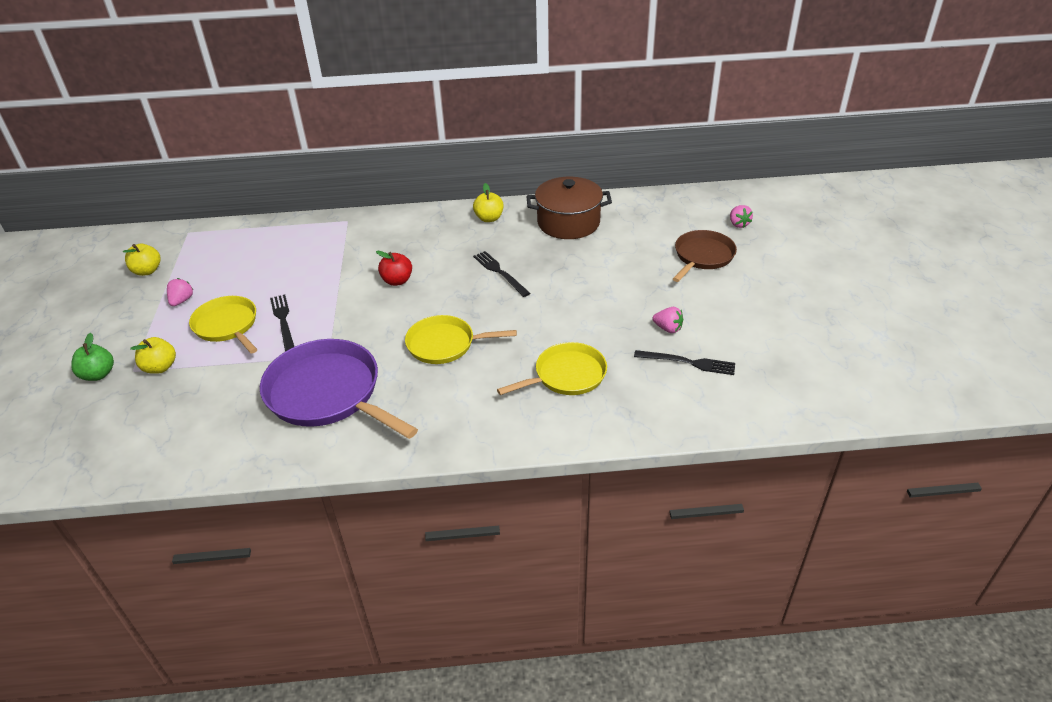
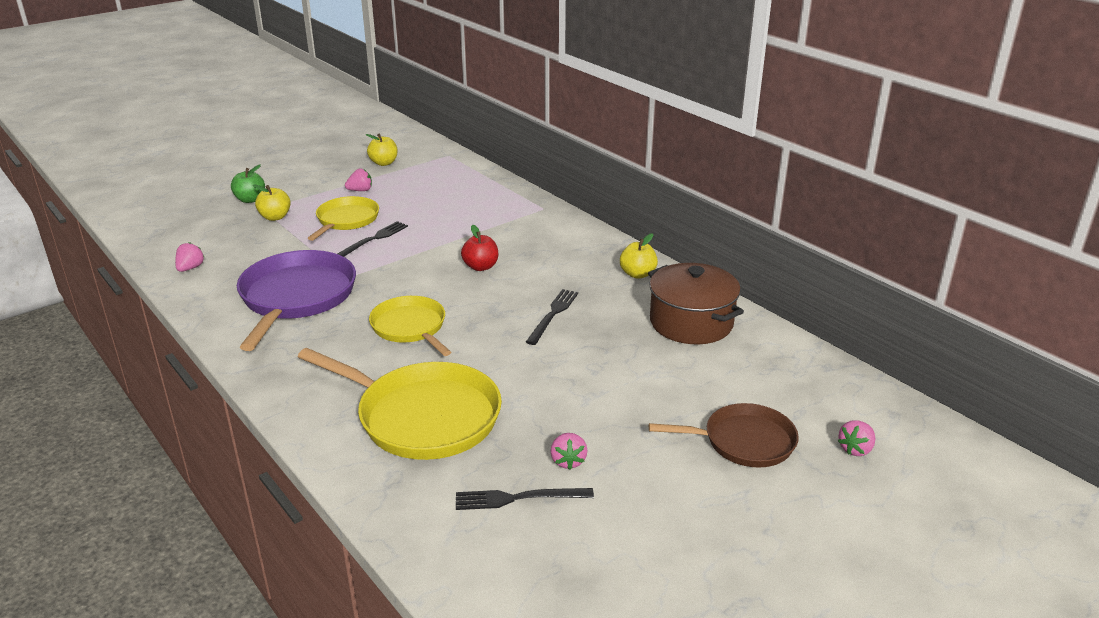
camera: 55 degrees right, 10 degrees down
(189, 450) = (190, 268): none -> pink strawberry
(567, 375) = (423, 417): yellow pan -> yellow pan, size x1.61
(688, 362) = (518, 498): black fork -> black fork turned 105 degrees clockwise

